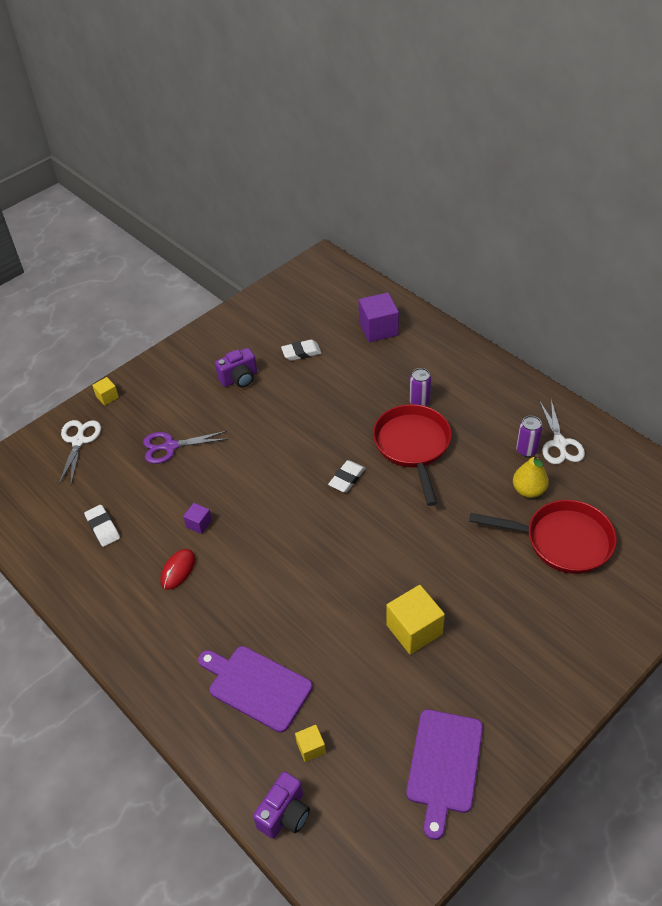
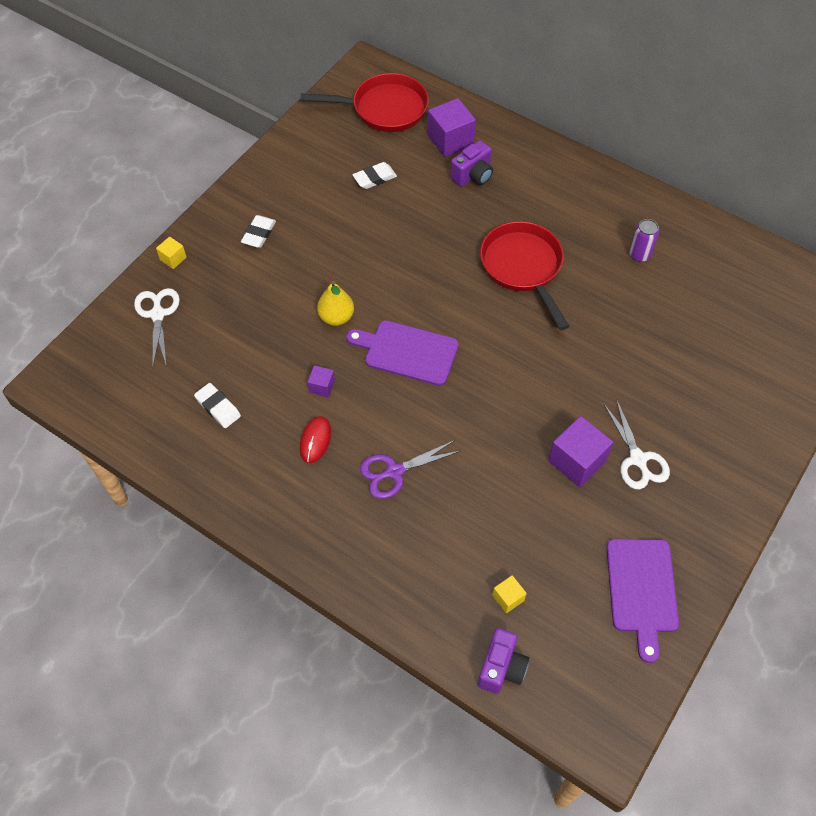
camera: 15 degrees left, 10 degrees up
(170, 446) = (263, 305): purple scissors -> purple scissors (394, 471)
(239, 379) = (315, 217): purple camera -> purple camera (473, 176)
(257, 686) = (435, 547): purple cutting board -> purple cutting board (407, 352)
(347, 479) = (464, 313): white eraser -> white eraser (259, 234)
(414, 629) = (577, 461): yellow cube -> purple cube
(419, 402) = (516, 217): purple can -> none
(528, 490) = (652, 297): yellow pear -> yellow pear (336, 317)
(559, 443) = (670, 243): white scissors -> white scissors (638, 459)
(562, 541) = (698, 345): red pan -> red pan (384, 109)

